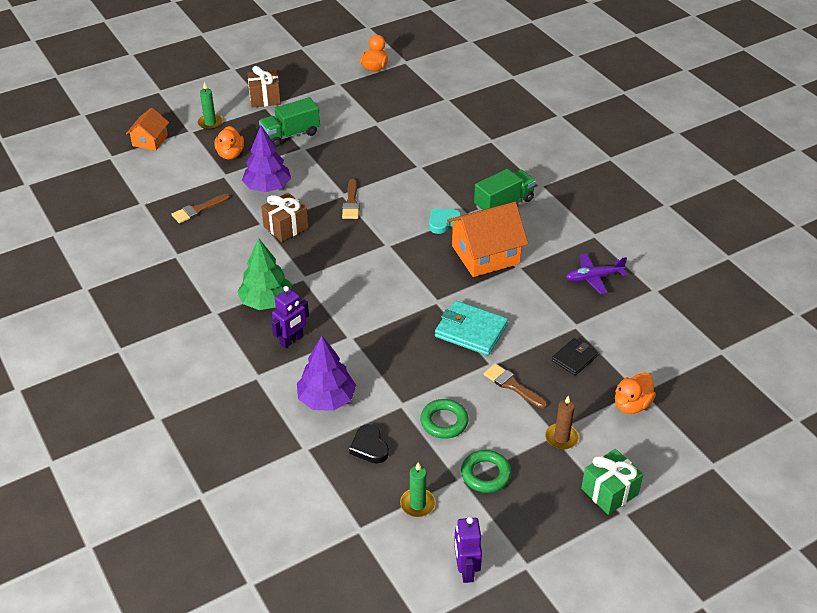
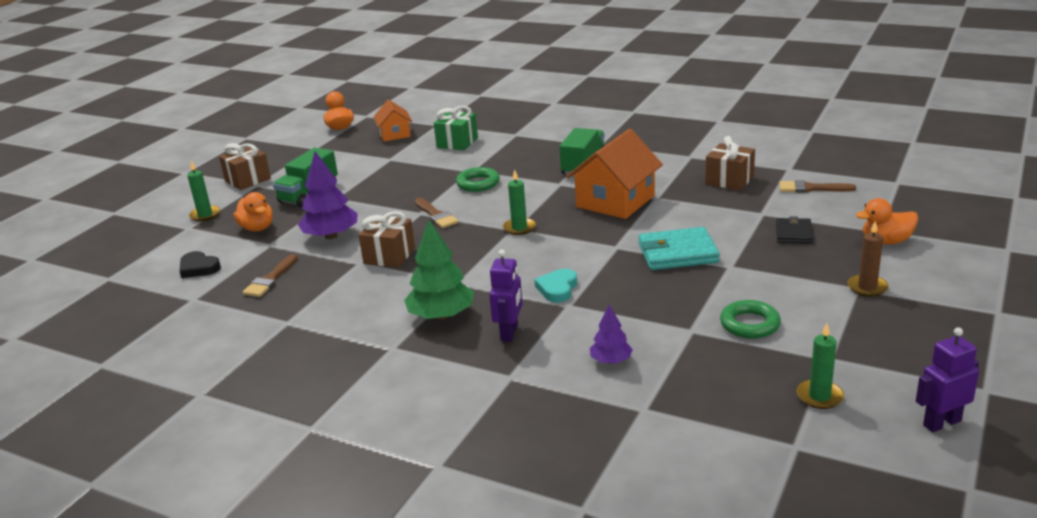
camera: 30 degrees left, 15 degrees down
(150, 140) = (145, 250): orange house -> orange house (394, 134)
(326, 399) = (611, 361): purple tree -> purple tree, size x0.56
(369, 447) = (707, 376): black heart -> black heart (198, 268)
(392, 246) = (519, 228): none -> green candle
(443, 222) = (545, 196): turquoise heart -> turquoise heart (557, 288)
(466, 570) = (941, 423): purple robot -> purple robot turned 105 degrees clockwise
(485, 474) = (845, 343): green ring -> green ring (478, 183)
(512, 385) = (770, 272): brown brush -> brown brush (811, 188)
(593, 277) = (729, 180): purple plane -> brown gift
(609, 491) = (963, 303): green gift -> green gift (457, 142)
(631, 405) = (886, 241): orange duck -> orange duck turned 75 degrees clockwise

